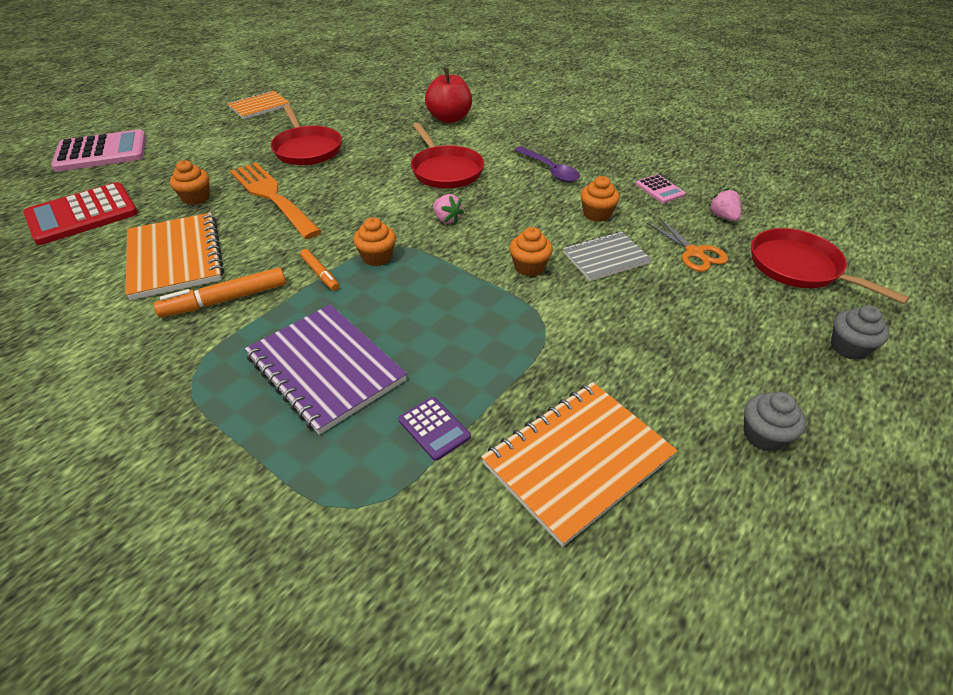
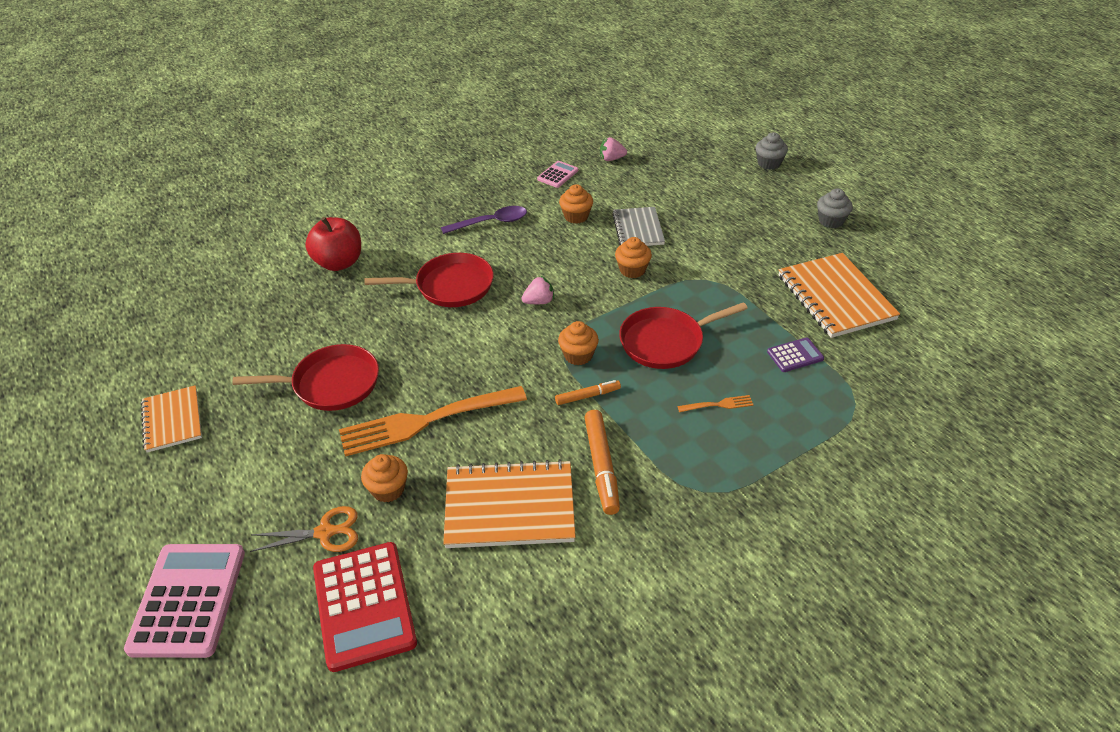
camera: 70 degrees left, 0 degrees up
(326, 368) = (718, 405): purple notebook -> orange fork
(659, 189) = (557, 175): pink calculator -> pink calculator turned 45 degrees counterclockwise
(694, 253) = (650, 187): orange scissors -> orange scissors (325, 532)
(799, 268) = (686, 150): red pan -> red pan (666, 342)

